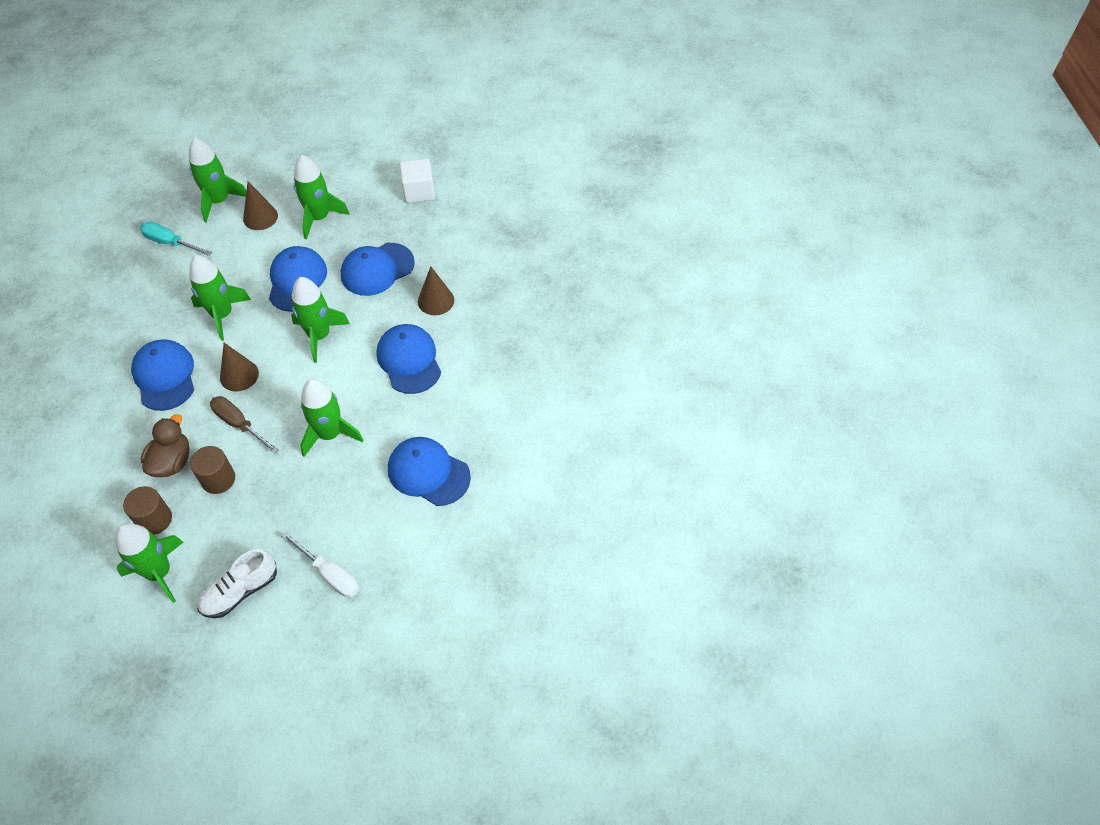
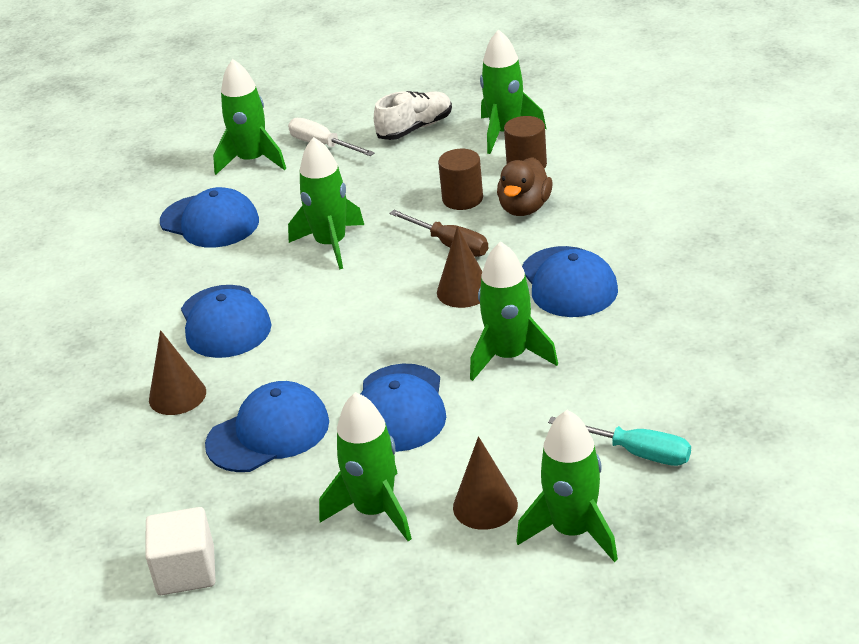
camera: 175 degrees left, 20 degrees down
(319, 336) = (355, 341): green rocket -> green rocket (252, 161)

